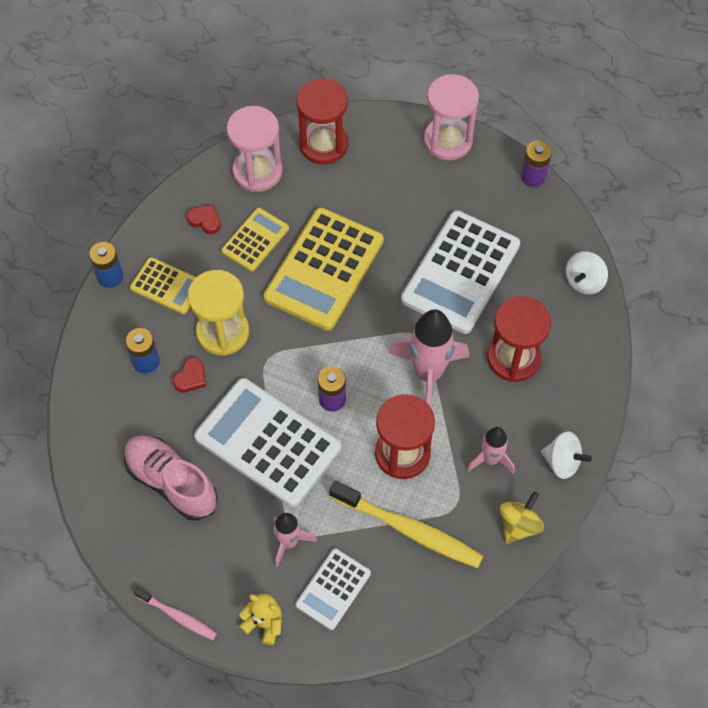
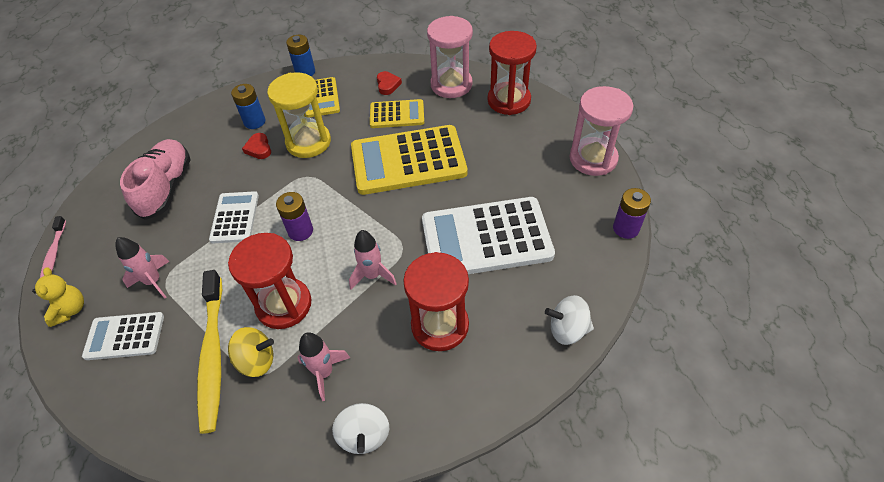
camera: 55 degrees right, 10 degrees down
(191, 378) = (259, 148): red heart -> red heart turned 75 degrees clockwise
(268, 442) = (235, 217): white calculator -> white calculator, size x0.53
(428, 374) = (373, 275): pink rocket -> pink rocket, size x0.57
(519, 525) = (270, 441): yellow spinning top -> yellow spinning top (256, 361)

